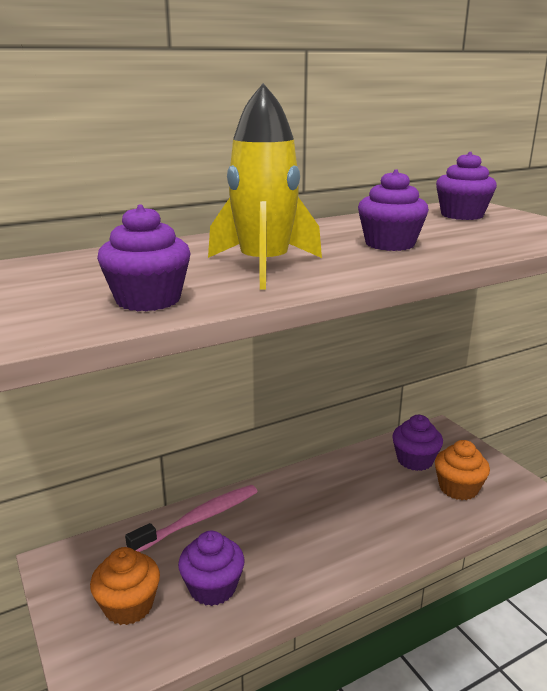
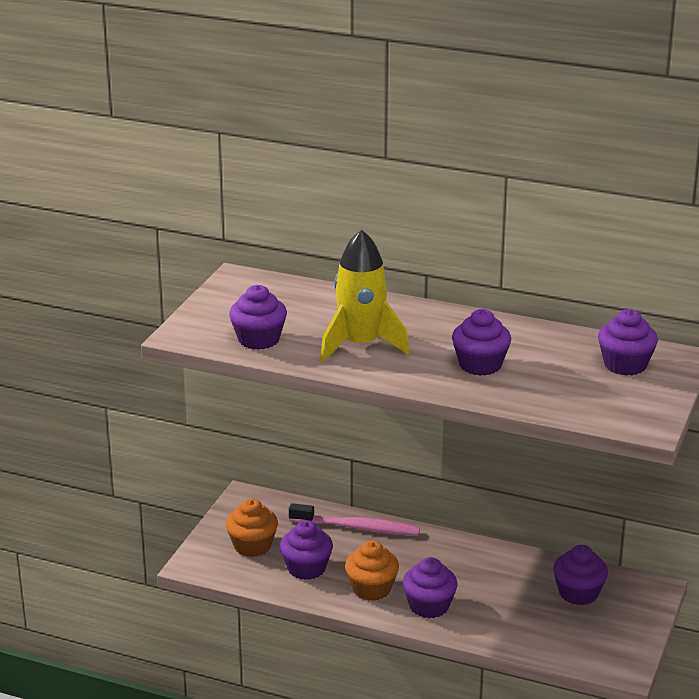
camera: 50 degrees right, 5 degrees up
(355, 542) = (429, 606): none -> purple cupcake
(458, 488) = (569, 630): orange cupcake -> orange cupcake (371, 589)

